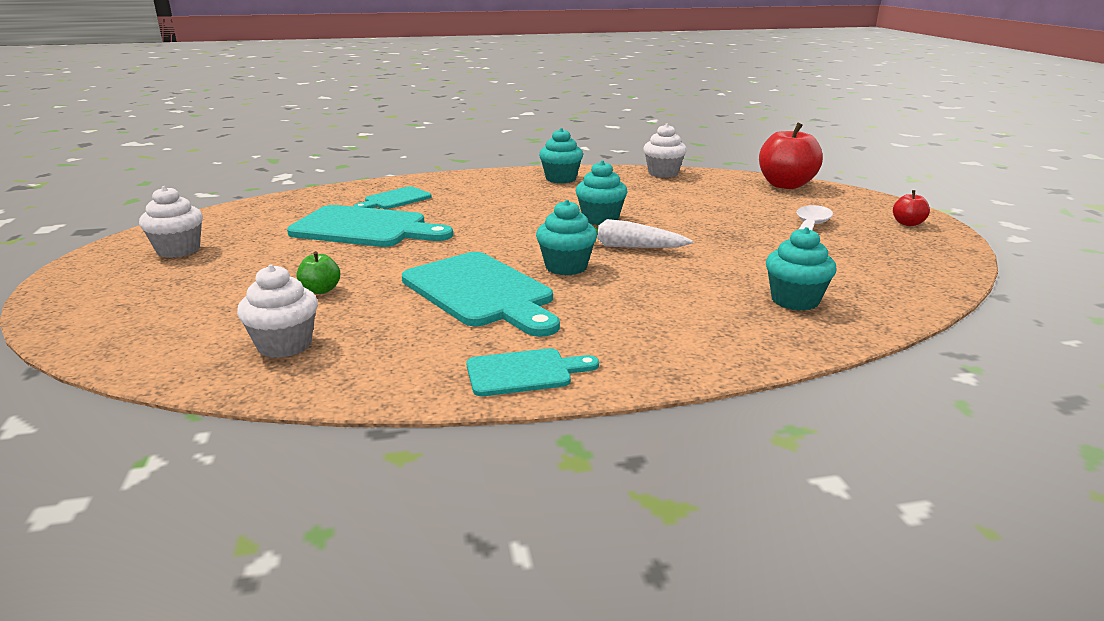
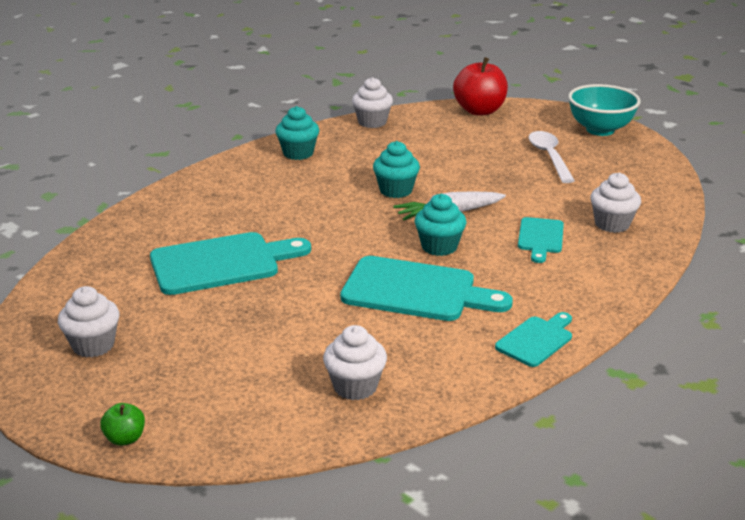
camera: 35 degrees left, 5 degrees up
(321, 290) = (296, 334): green apple -> green apple (125, 438)
(395, 199) = (190, 223): turquoise cutting board -> turquoise cutting board (540, 238)
(795, 300) = (612, 224): turquoise cupcake -> white cupcake
(908, 223) = (600, 130): red apple -> turquoise bowl

